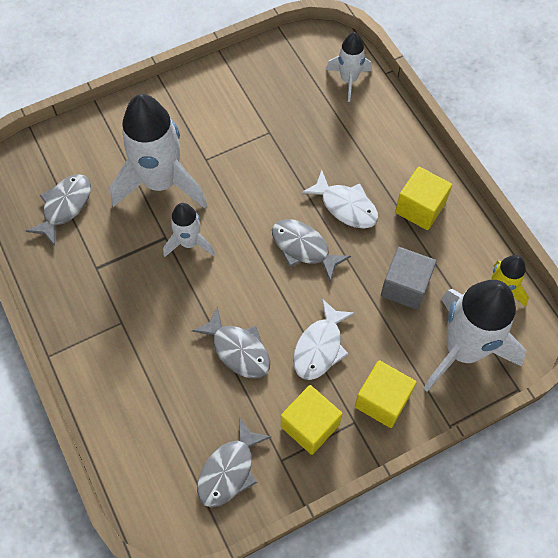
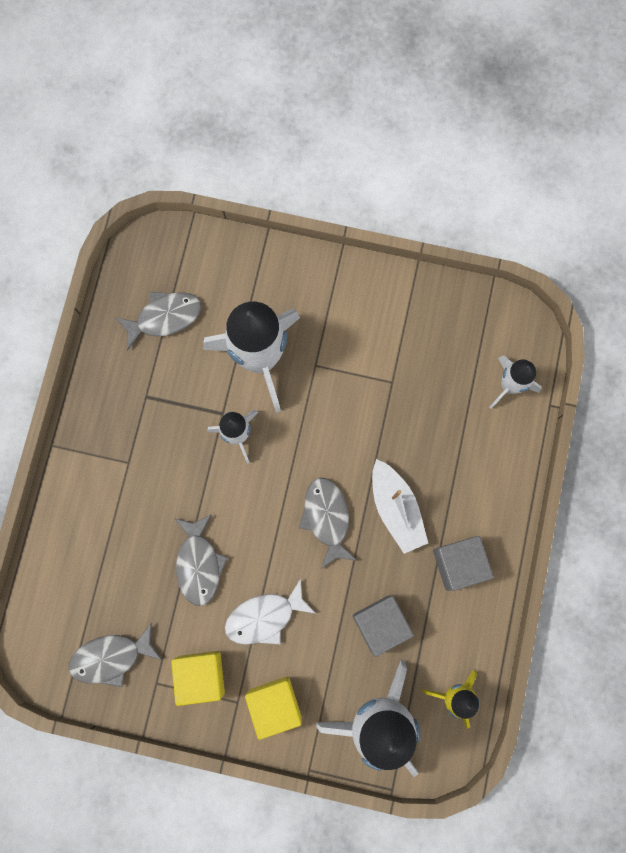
camera: 40 degrees right, 15 degrees up
(345, 206) = (396, 509): white fish -> white boat
(420, 208) = (458, 563): yellow cube -> grey cube

